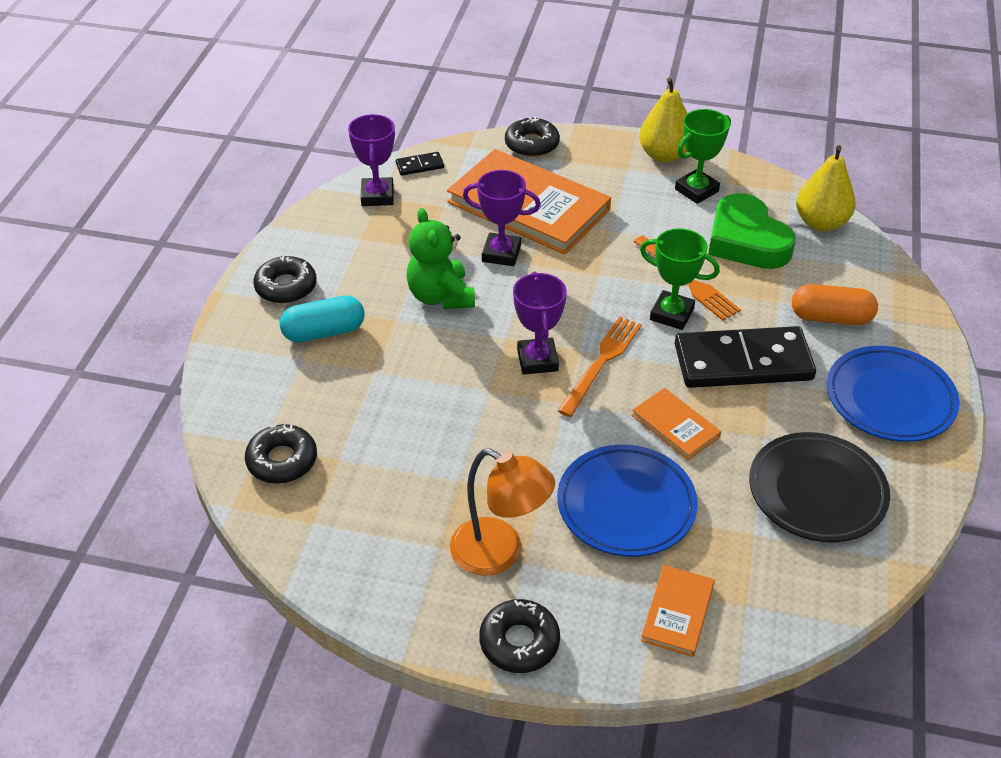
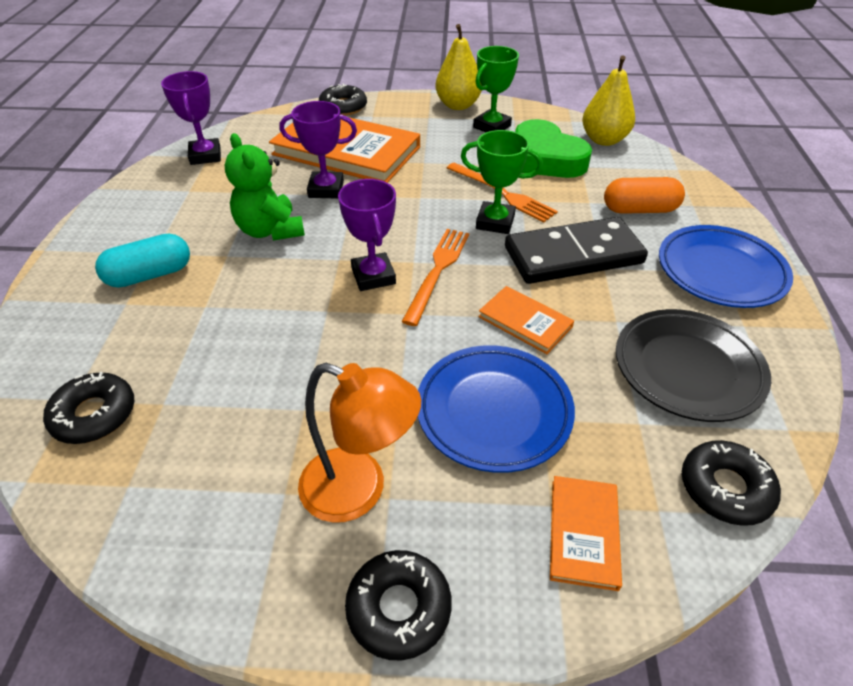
camera: 10 degrees left, 0 degrees up
(286, 286) = (112, 238): black donut -> black donut (725, 488)
(419, 165) = (244, 130): black domino -> none

